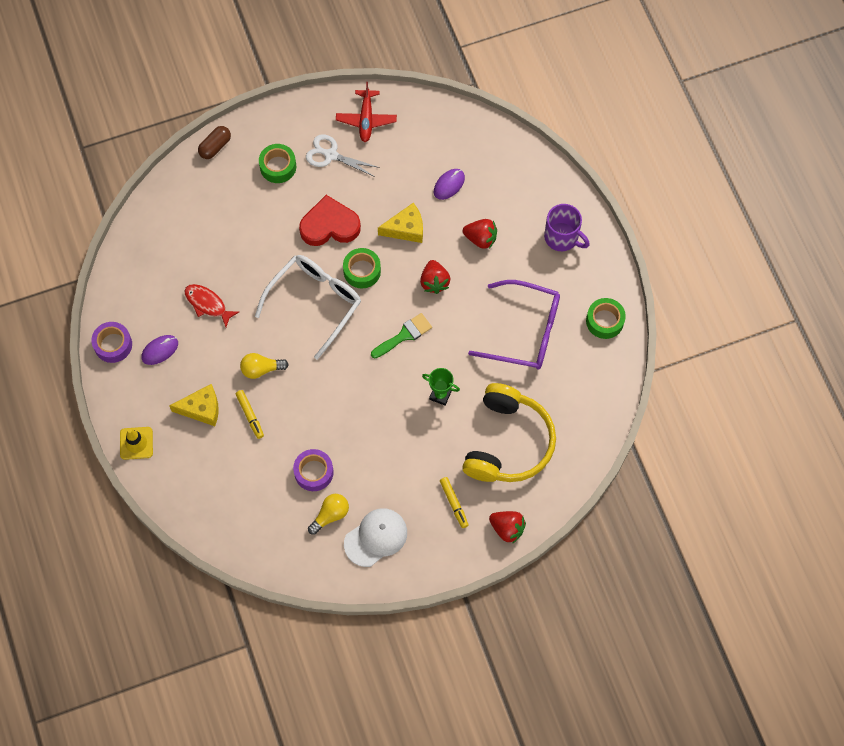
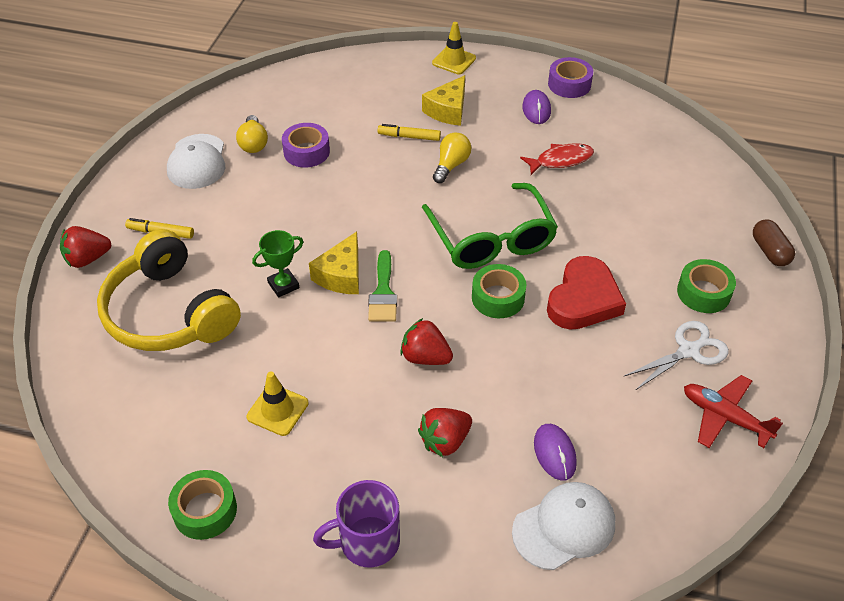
camera: 125 degrees right, 20 degrees down
(315, 303) = (491, 239): white glasses -> green glasses
(406, 229) = (522, 369): yellow cheese -> yellow cheese (341, 275)
(488, 159) = (564, 527): none -> white cap
(525, 331) = (277, 410): purple glasses -> yellow traffic cone

